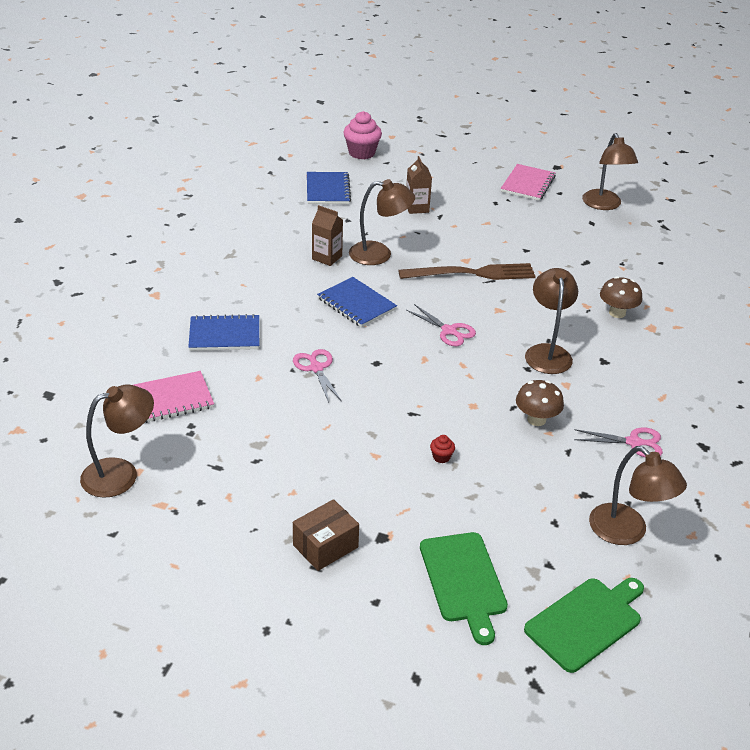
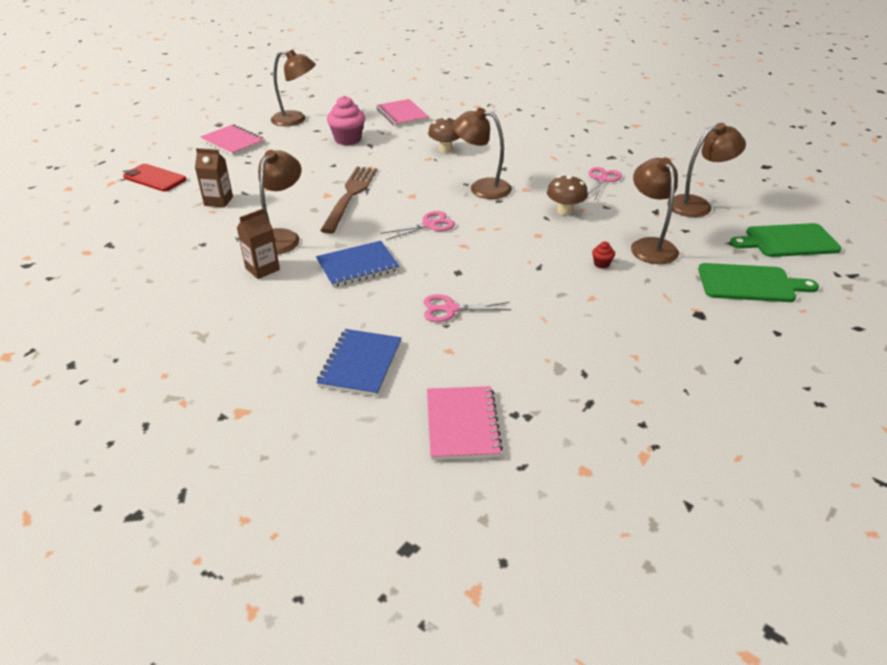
camera: 70 degrees left, 0 degrees up
(121, 473) = (586, 486): brown lamp -> brown lamp (649, 246)
(325, 546) = (710, 348): brown box -> none
(328, 190) = (131, 245): blue notebook -> none
(361, 153) = (80, 211): pink cupcake -> pink cupcake (348, 139)
(433, 167) = (155, 178): none -> red phone
(586, 622) = (788, 241): green cutting board -> green cutting board turned 75 degrees counterclockwise
(678, 267) = (402, 114): none -> pink notebook

